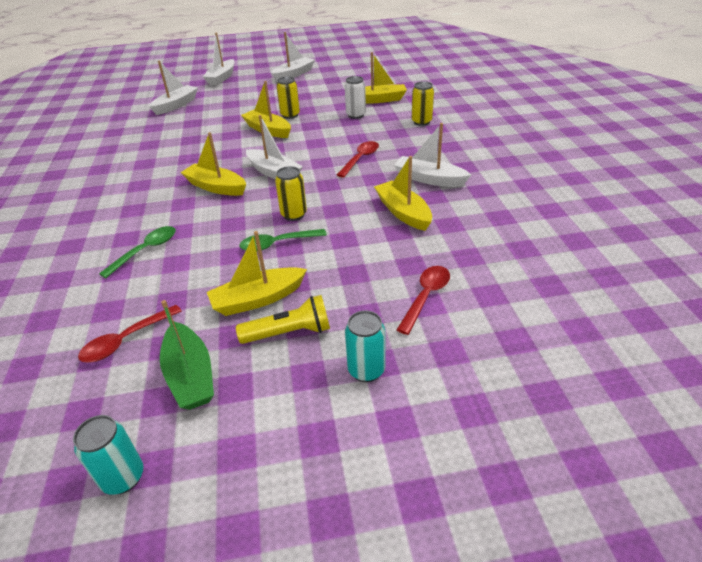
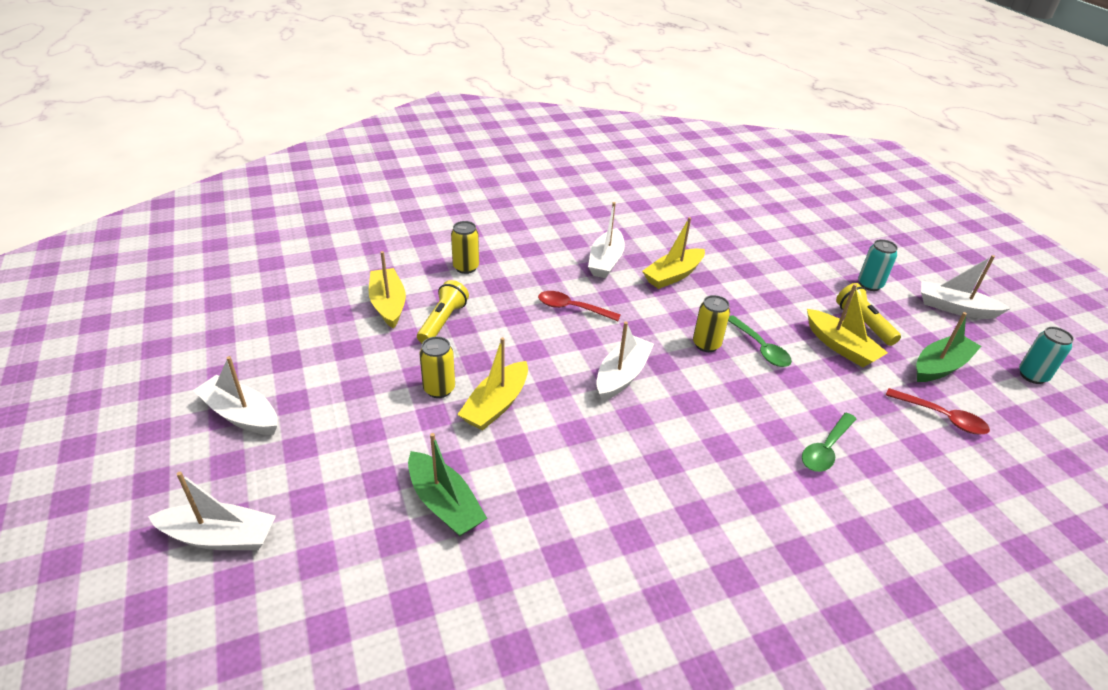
camera: 105 degrees left, 0 degrees up
(146, 251) = (826, 449): green spoon -> green spoon turned 75 degrees counterclockwise
(176, 105) = (377, 577): white boat -> white boat (954, 308)
(205, 117) = (445, 504): none -> green boat
(216, 187) = (674, 423): yellow boat -> none
(356, 115) = (442, 322): white can -> yellow flashlight
(425, 297) = (782, 262): red spoon -> none

